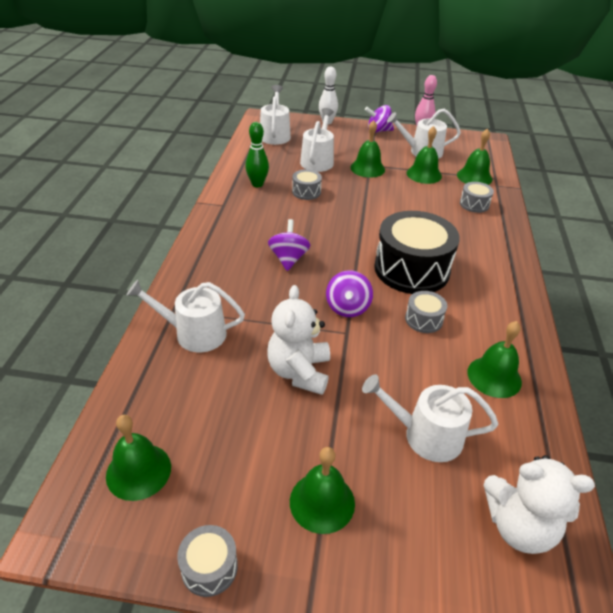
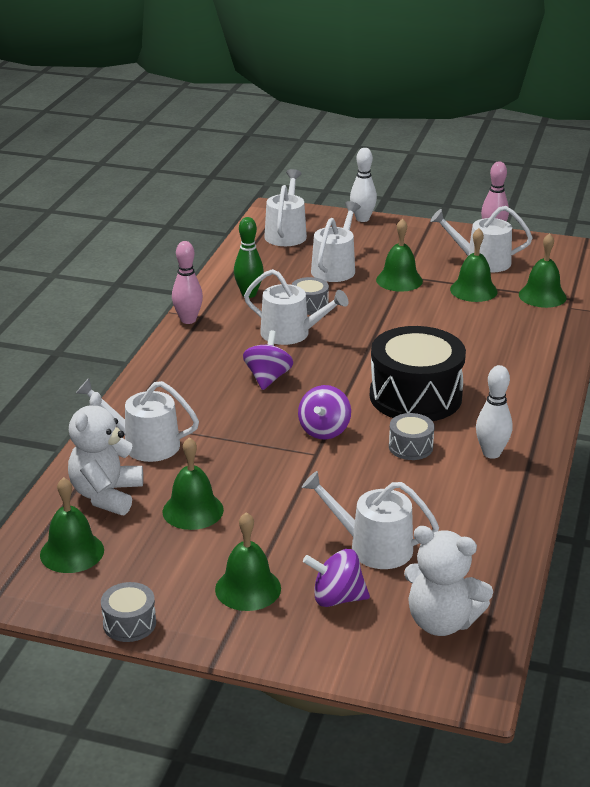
camera: 10 degrees right, 10 degrees down
(213, 208) = (188, 320): none -> pink bowling pin
(298, 217) = (291, 334): none -> white watering can
(299, 372) = (252, 485): white teddy bear -> white teddy bear (106, 495)
(378, 131) = (430, 233): purple spinning top -> purple spinning top (337, 598)
(474, 204) = (527, 329): grey drum -> none
(491, 321) = (491, 453): none -> white bowling pin
(494, 376) = (471, 504): green bell -> green bell (193, 510)

